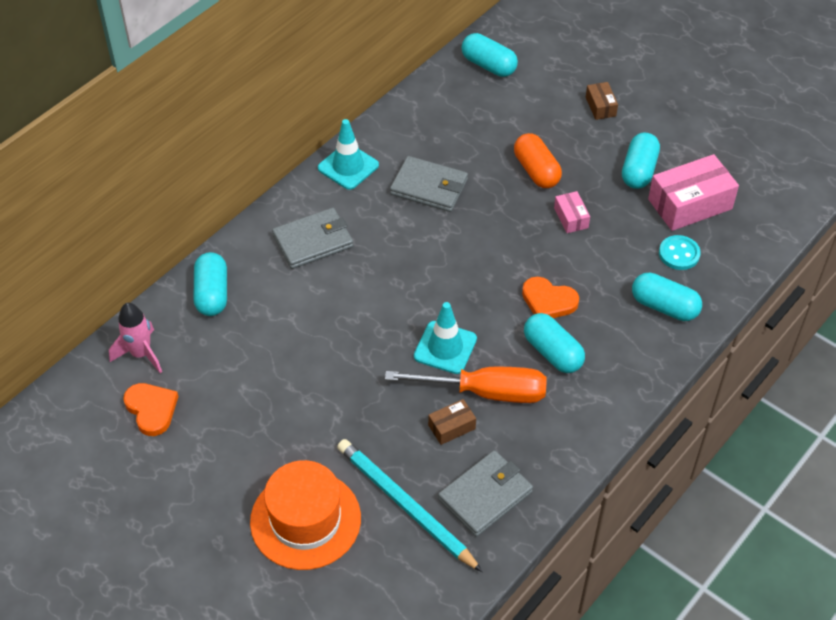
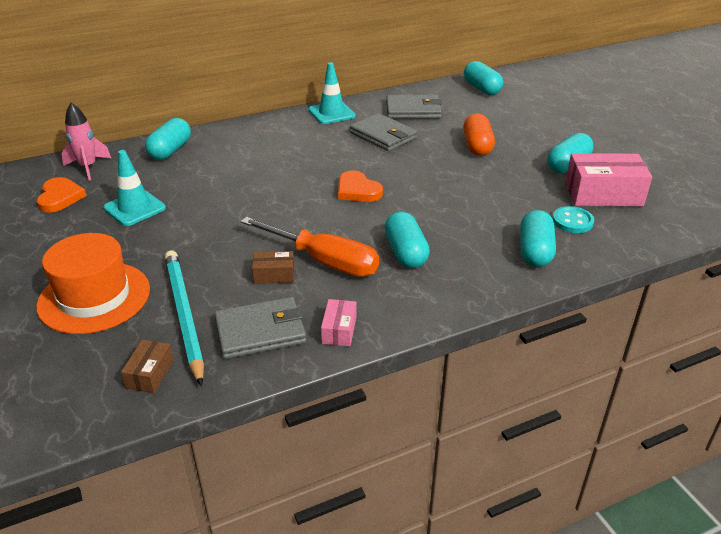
camera: 25 degrees right, 15 degrees down
(313, 241) = (269, 142): grey wallet -> grey wallet (413, 110)
(445, 347) = (314, 224): turquoise traffic cone -> turquoise traffic cone (135, 208)
(548, 301) = (428, 220): orange heart -> orange heart (357, 190)
(571, 218) = (487, 177): pink box -> pink box (339, 330)
(600, 106) = (558, 125): brown box -> brown box (150, 374)
(664, 307) = (535, 251): turquoise capsule -> turquoise capsule turned 45 degrees clockwise

